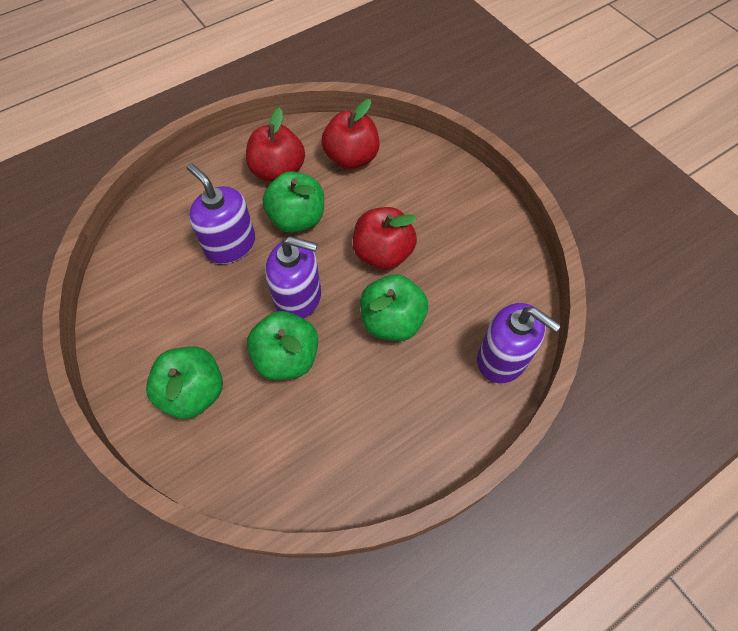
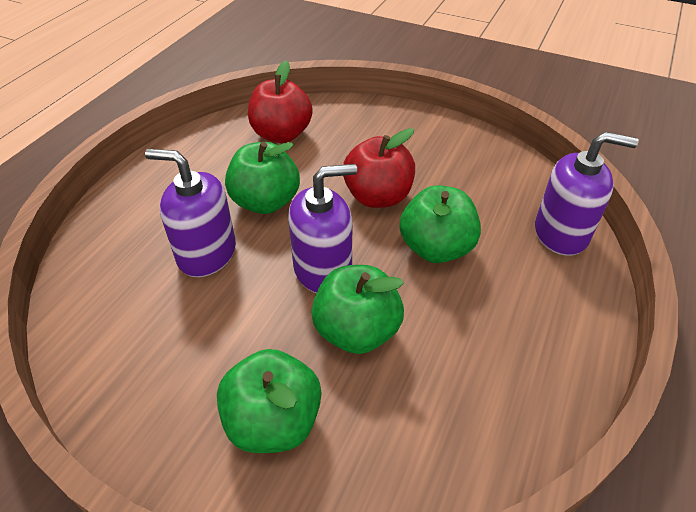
camera: 30 degrees left, 15 degrees down
(278, 171) = (212, 170): red apple -> none

